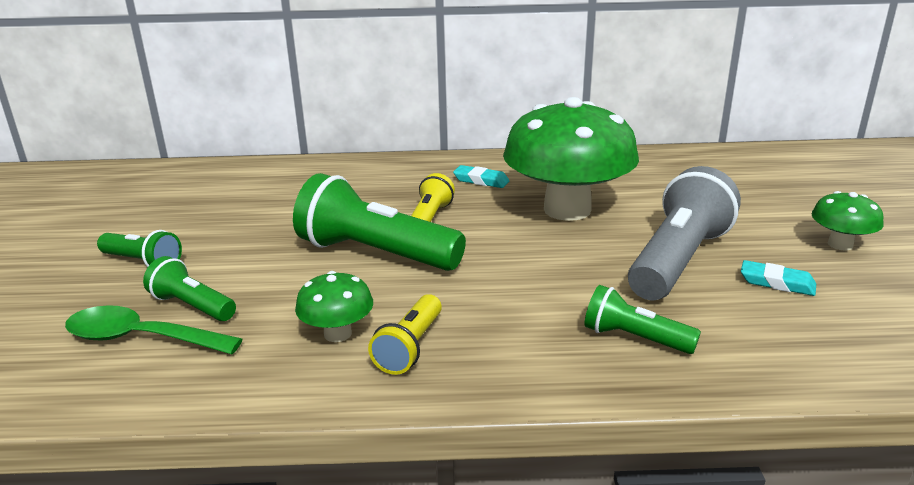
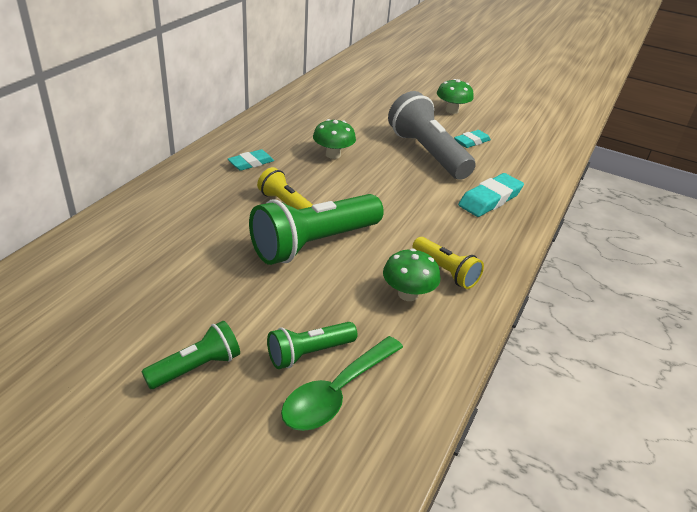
camera: 65 degrees left, 10 degrees up
(567, 210) = (333, 155): green mushroom -> green mushroom, size x0.45
(634, 338) = (490, 199): green flashlight -> turquoise eraser

